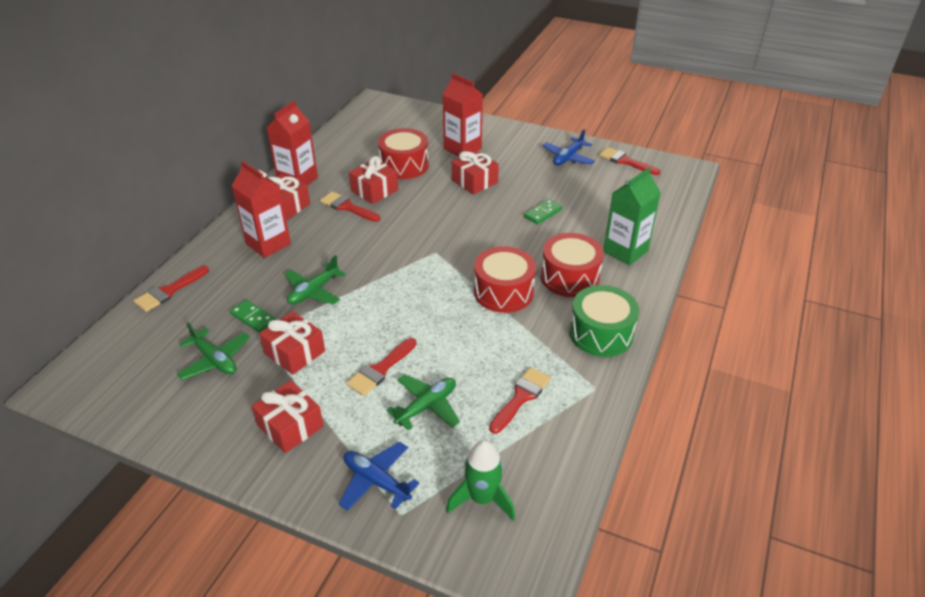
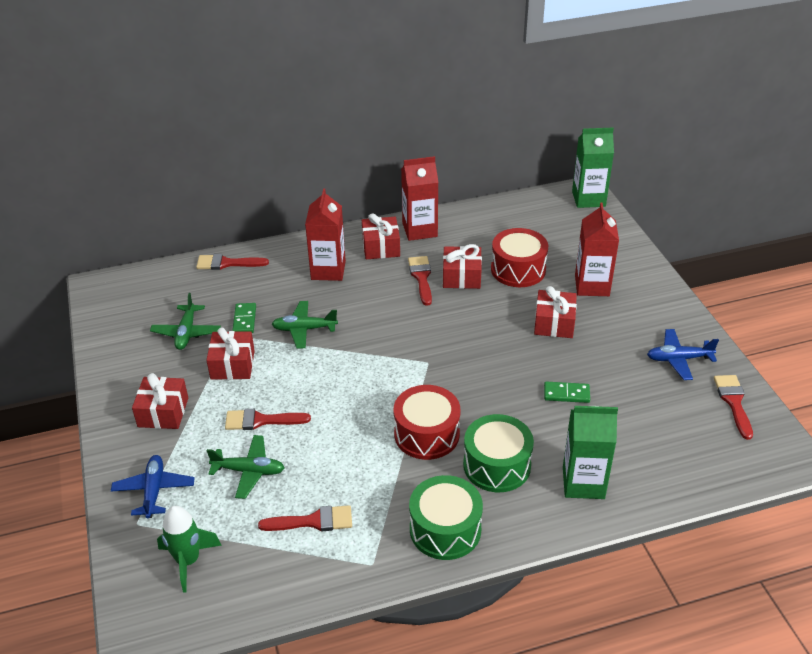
camera: 50 degrees right, 0 degrees up
(383, 104) = (588, 199): none -> green carton
(570, 277) = (497, 465): red drum -> green drum

